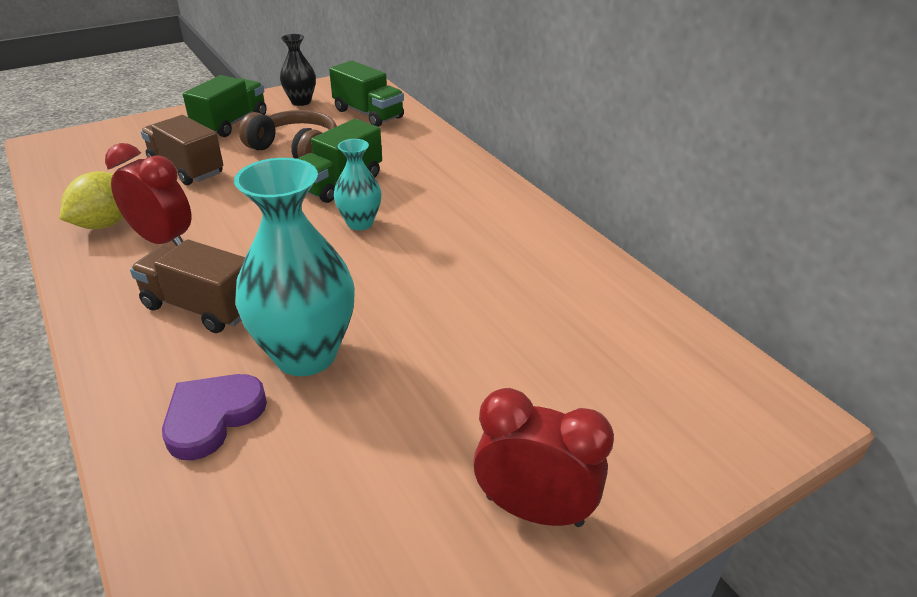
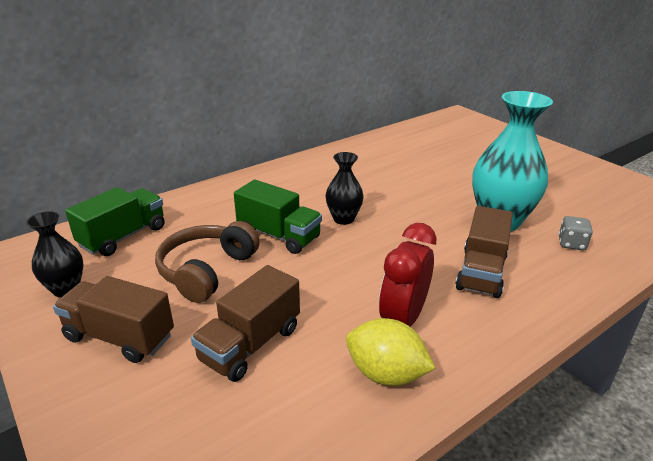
camera: 95 degrees left, 5 degrees down
(212, 417) = (571, 244): purple heart -> grey dice
(231, 123) = (119, 337): green truck -> brown truck
(360, 223) = (343, 219): turquoise vase -> black vase
(534, 510) = (549, 159): red clock -> none

